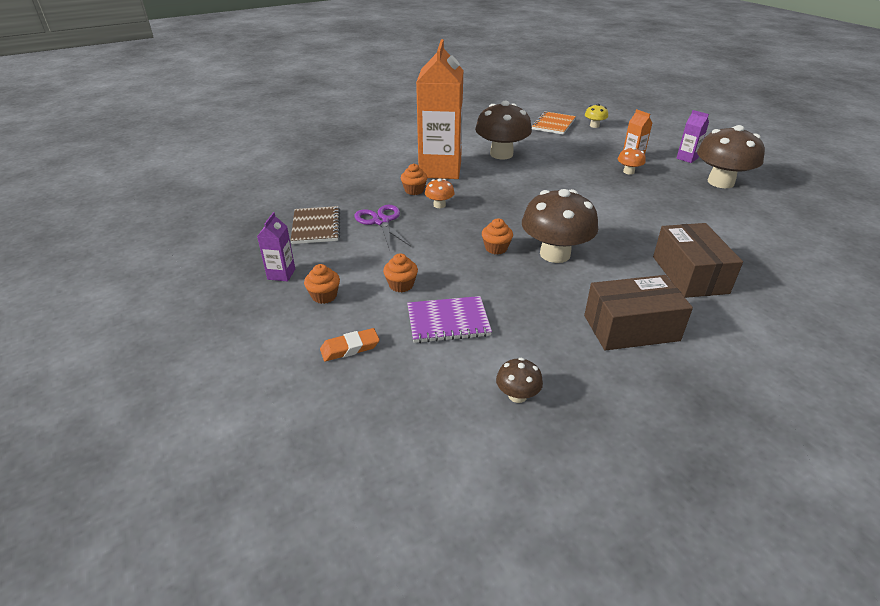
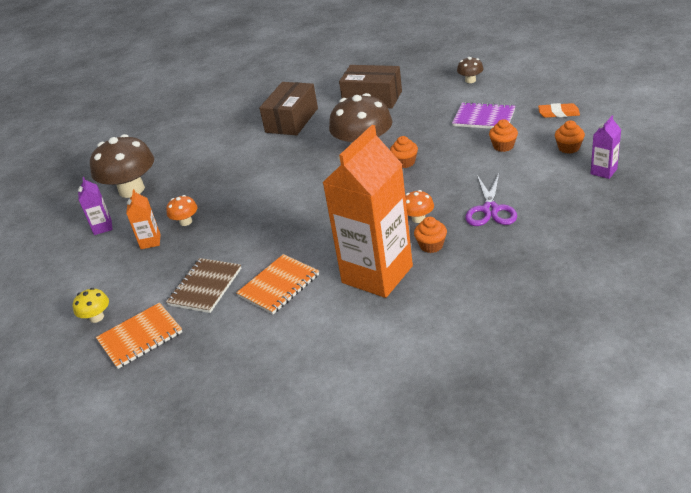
camera: 145 degrees left, 0 degrees up
(316, 227) = (561, 216): brown notebook -> brown notebook (205, 287)
(501, 154) = (279, 286): brown mushroom -> orange notebook

